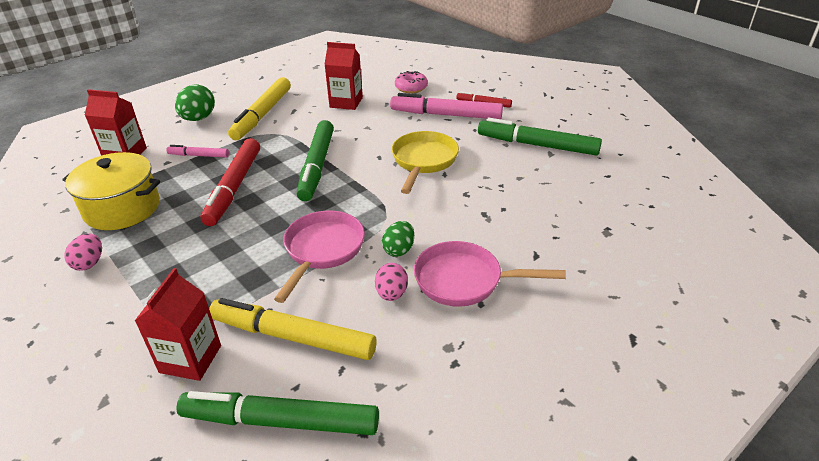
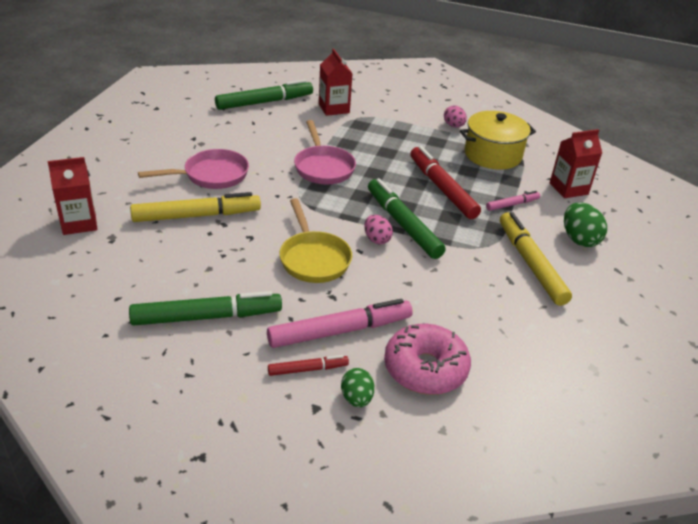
camera: 145 degrees right, 0 degrees up
(293, 337) = (292, 127): yellow marker -> yellow marker (197, 216)
(346, 102) = (472, 312): red carton -> red carton (79, 223)
(391, 294) = (254, 157): pink egg -> pink egg (376, 239)
(399, 250) = (271, 181): green egg -> green egg (356, 398)
(411, 87) = (425, 369): pink donut -> pink donut, size x1.71

